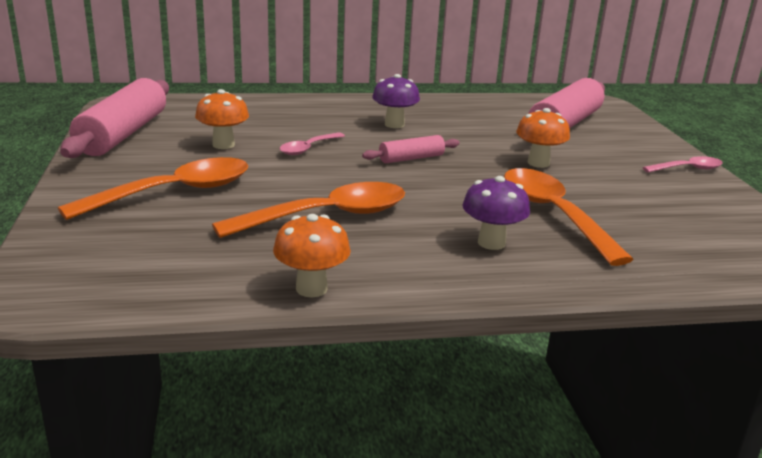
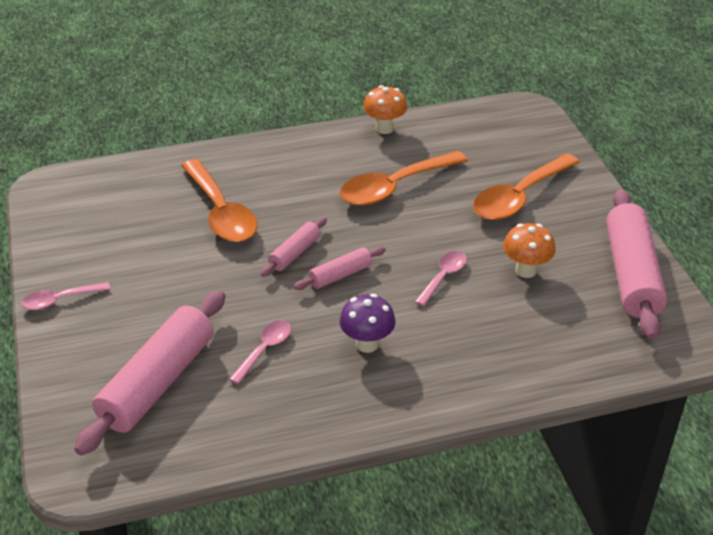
camera: 175 degrees right, 15 degrees up
(458, 175) = (295, 253): none -> pink rolling pin
(481, 129) = (265, 350): none -> pink spoon
(491, 243) = (274, 176): purple mushroom -> none
(538, 163) = (214, 286): orange mushroom -> none

